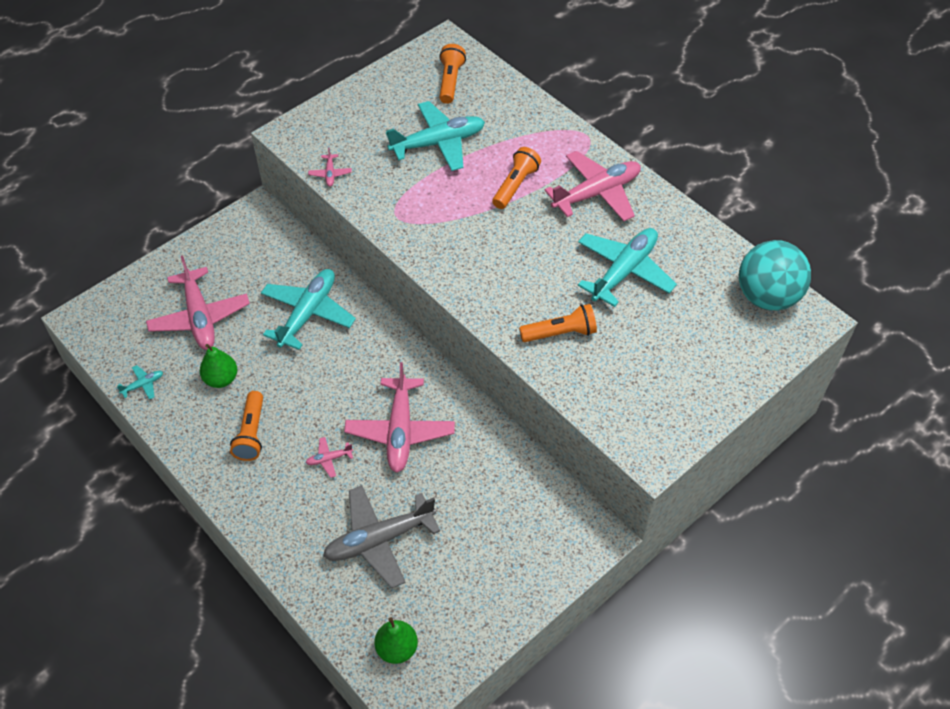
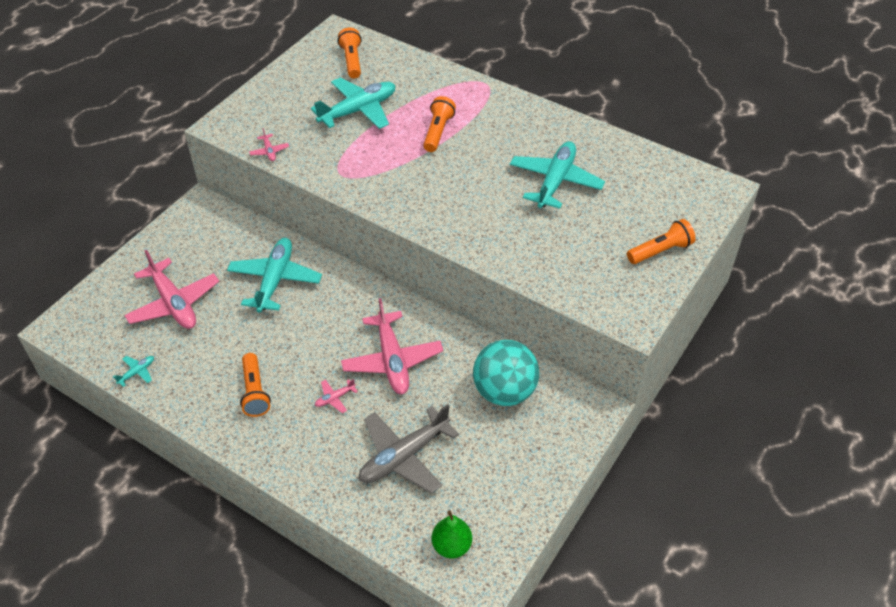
camera: 15 degrees left, 5 degrees down
(221, 379) = (211, 352): green pear -> none
(560, 333) = (519, 240): orange flashlight -> orange flashlight (660, 251)
(597, 193) = (510, 125): pink plane -> none
(767, 296) = (680, 178): turquoise ball -> turquoise ball (504, 391)

